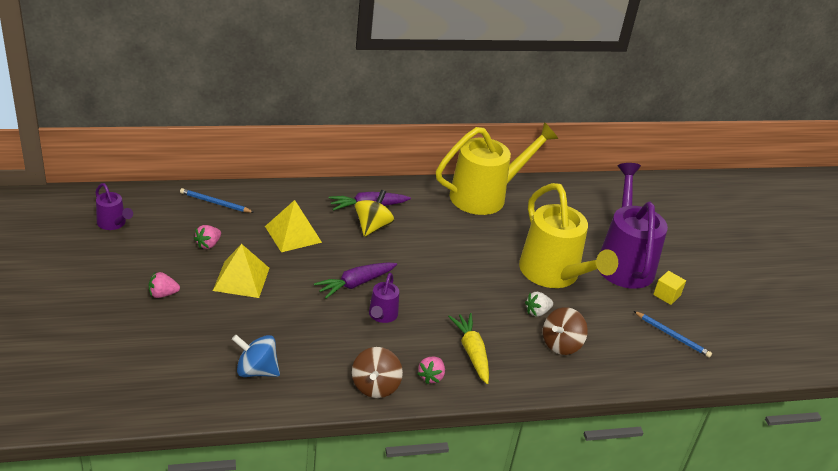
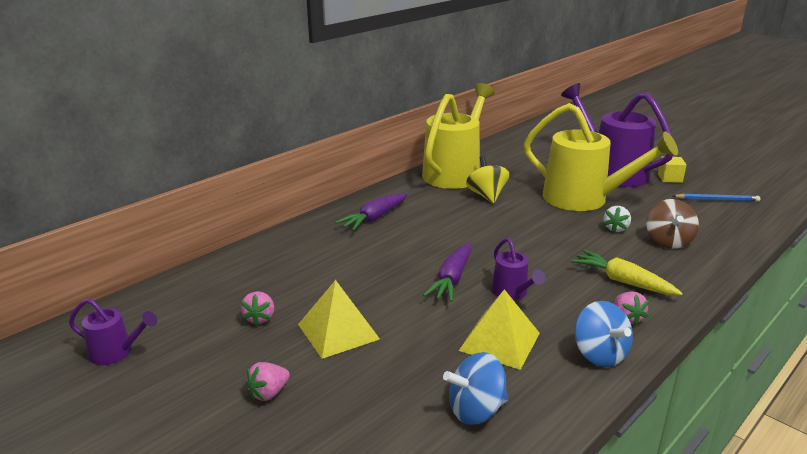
camera: 30 degrees left, 10 degrees down
(215, 203) = (219, 279): blue pencil -> none
(293, 234) = (336, 268): yellow pyramid -> yellow pyramid (499, 341)
(372, 227) = (400, 230): yellow spinning top -> yellow spinning top (486, 195)
(375, 386) = (599, 354): brown spinning top -> blue spinning top

